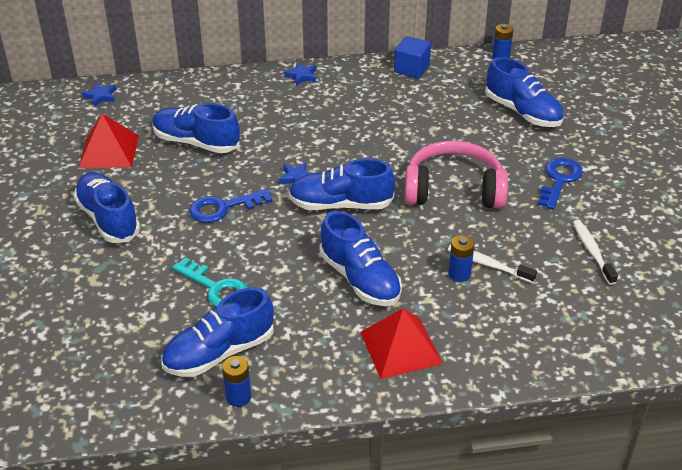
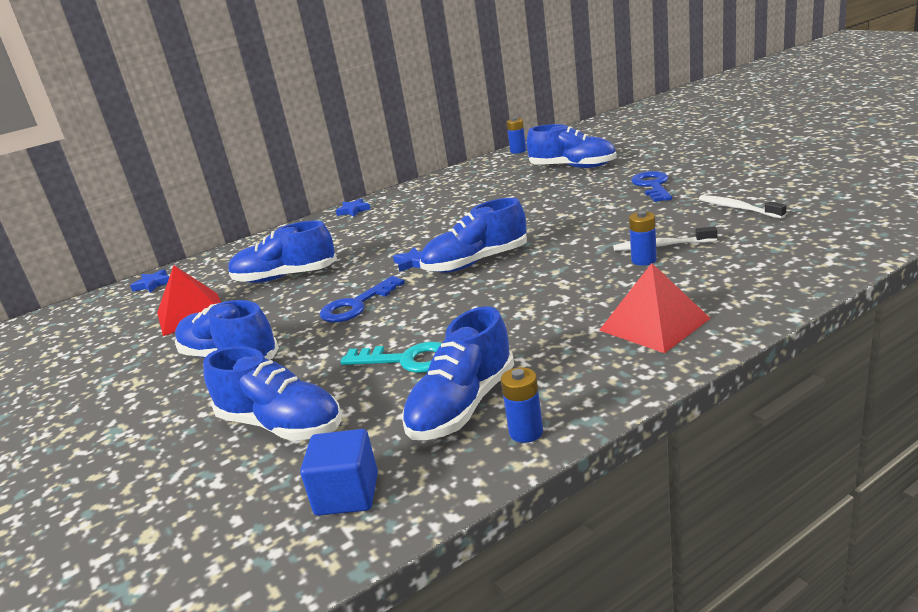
camera: 20 degrees left, 15 degrees down
(360, 279) = (553, 297): blue shoe -> blue shoe (281, 425)
(411, 69) = (450, 178): blue cube -> blue cube (347, 494)
(453, 190) = (571, 220): pink headphones -> none

